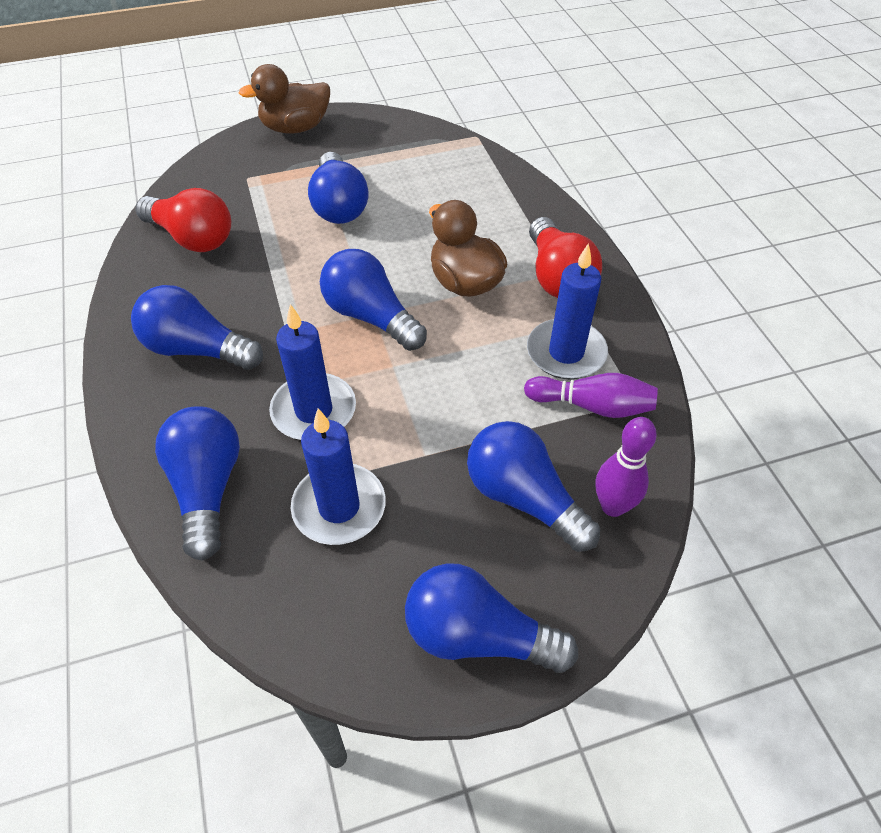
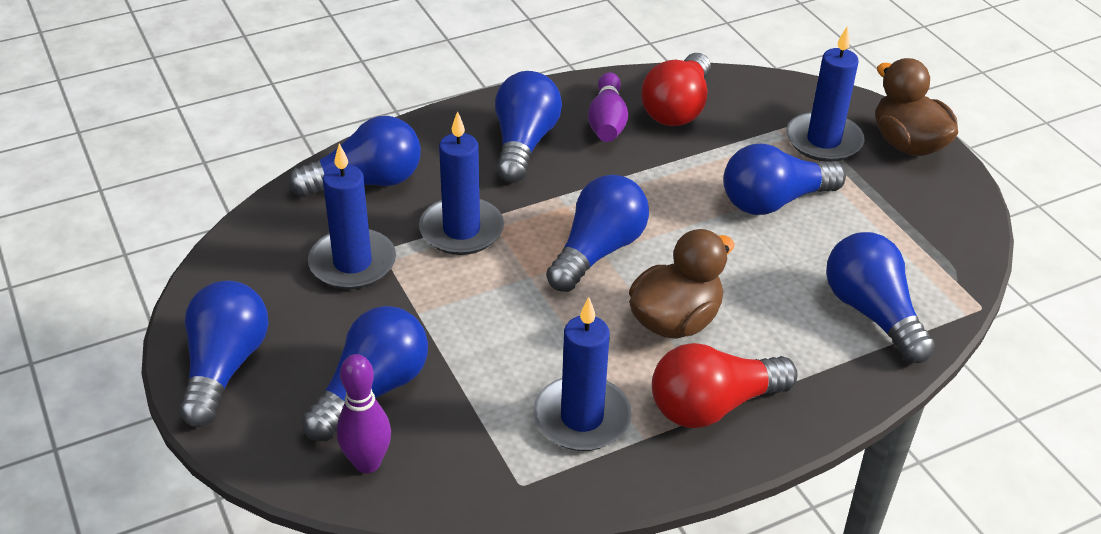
camera: 80 degrees right, 10 degrees down
(274, 166) = (823, 141): none -> blue candle
(474, 183) = (872, 313): none -> blue light bulb
(592, 406) = (503, 444): purple bowling pin -> purple bowling pin (607, 121)

